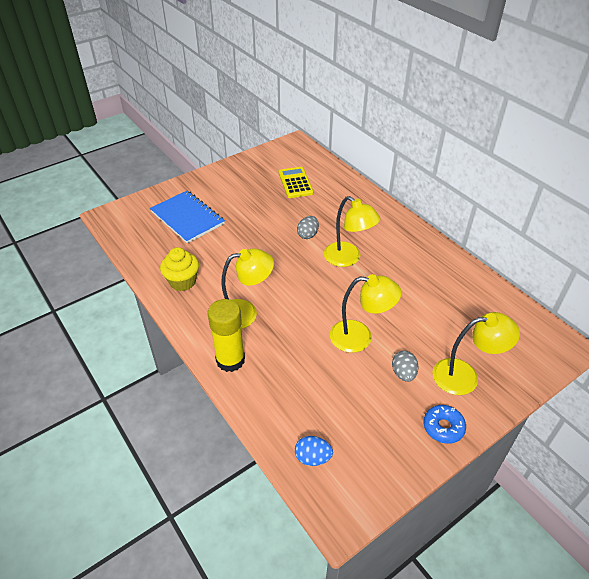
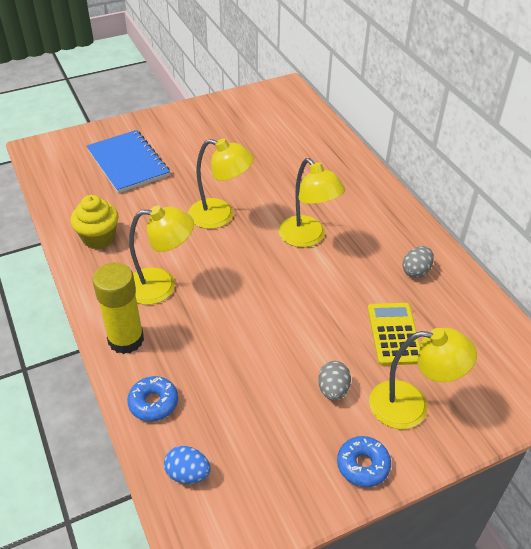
camera: 10 degrees right, 0 degrees up
(268, 406) = (153, 403): none -> blue donut
(295, 183) = (271, 137): yellow calculator -> yellow calculator (394, 334)
(308, 235) = (266, 202): grey egg -> grey egg (416, 271)
(360, 337) = (292, 336): yellow lamp -> yellow lamp (220, 216)

